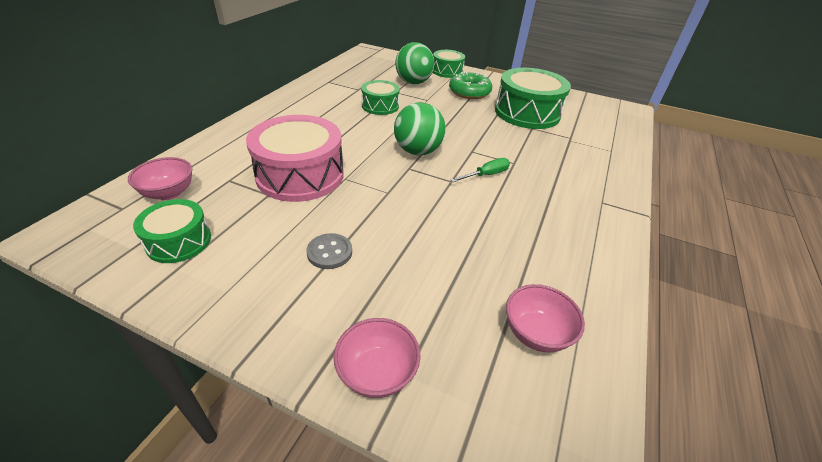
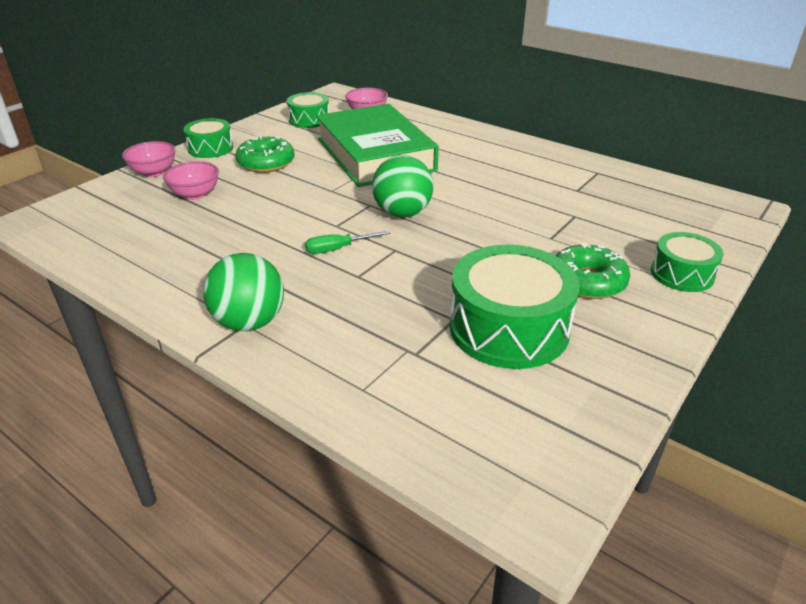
camera: 105 degrees right, 5 degrees down
(300, 175) = (375, 154): pink drum -> green book
(329, 252) = (266, 163): grey button -> green donut
(380, 106) = (524, 201): green drum -> green drum (210, 148)
(413, 82) = (614, 234): green ball -> green ball (249, 322)
(486, 175) = (338, 249): green screwdriver -> green screwdriver turned 90 degrees clockwise
(536, 333) = (126, 229): pink bowl -> pink bowl (195, 194)

